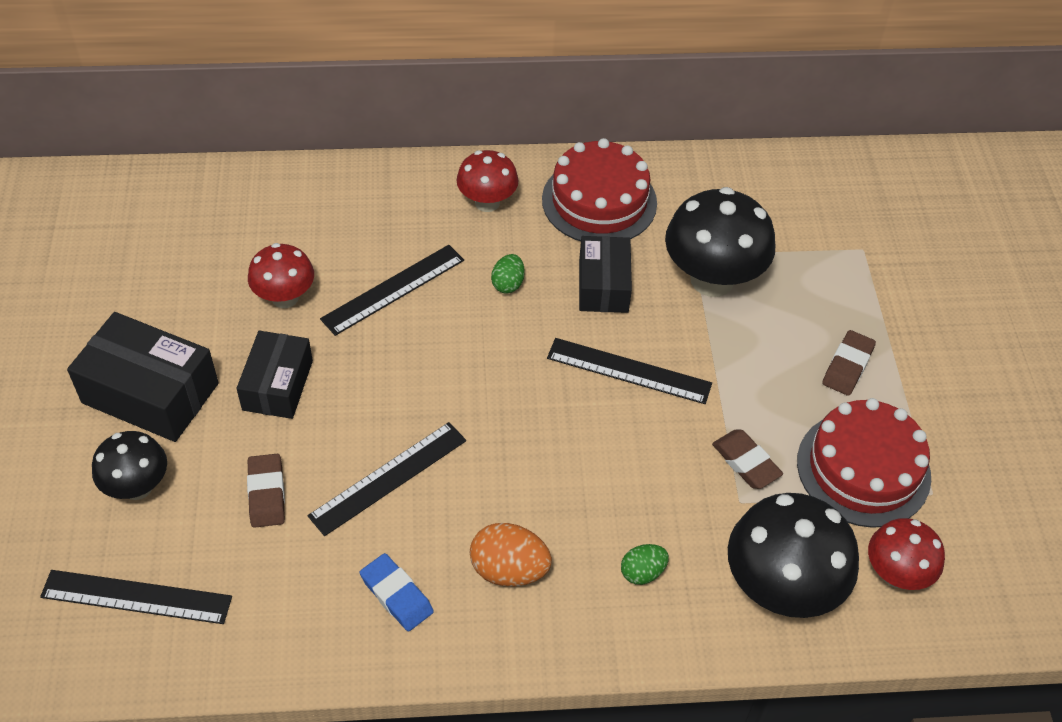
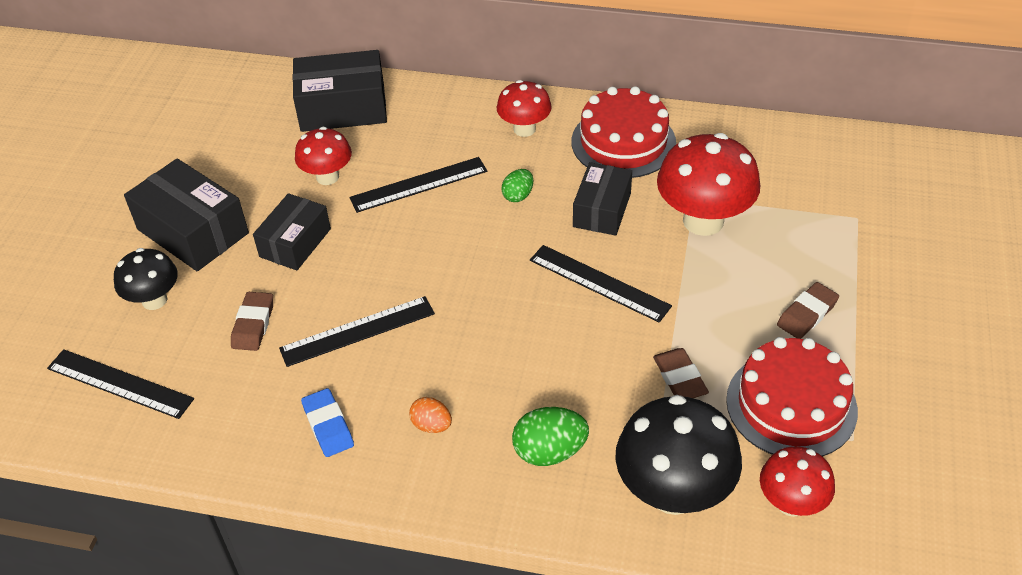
camera: 20 degrees right, 5 degrees down
(271, 208) = (343, 108): none -> black box
(509, 570) = (431, 425): orange egg -> orange egg, size x0.61
(642, 572) = (549, 452): green egg -> green egg, size x1.64
(712, 280) = (703, 221): black mushroom -> red mushroom

